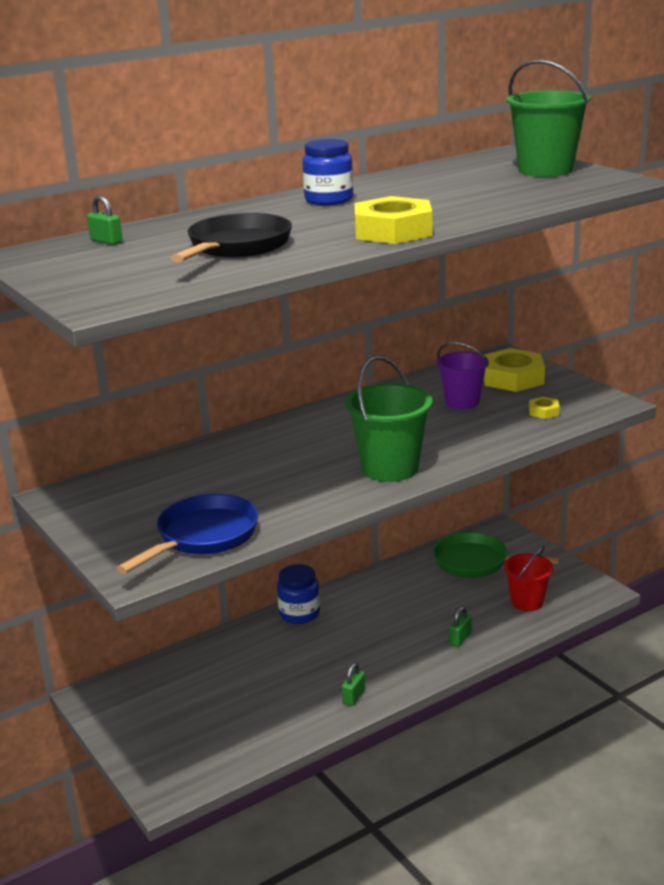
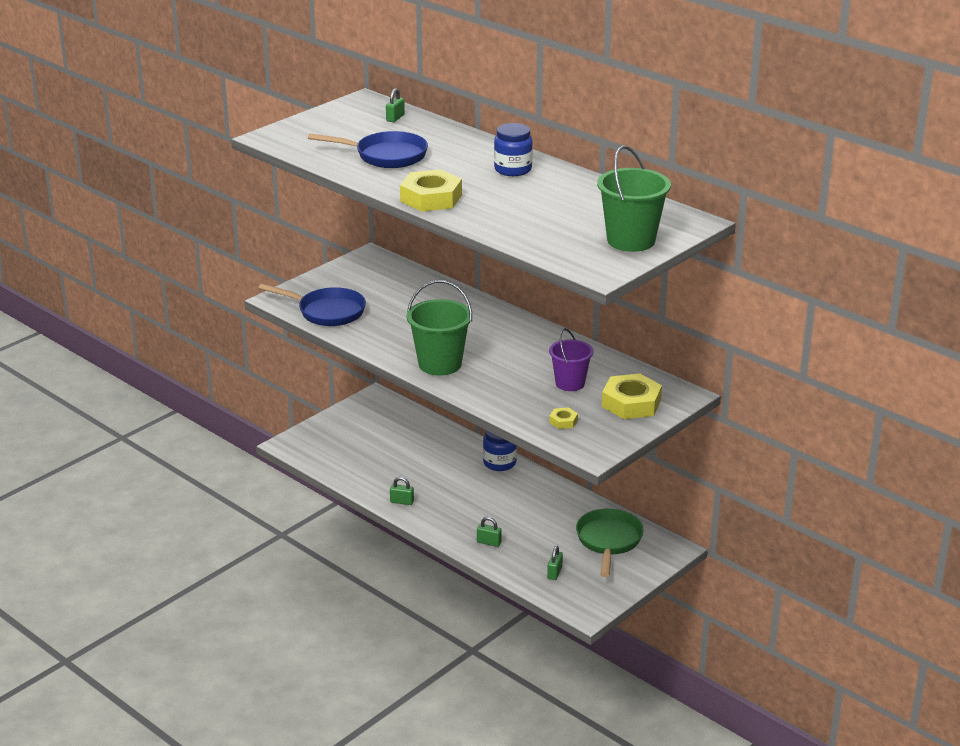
camera: 75 degrees right, 5 degrees up
(237, 247) = (386, 156): black pan -> blue pan
(527, 602) = (554, 573): red bucket -> green padlock

